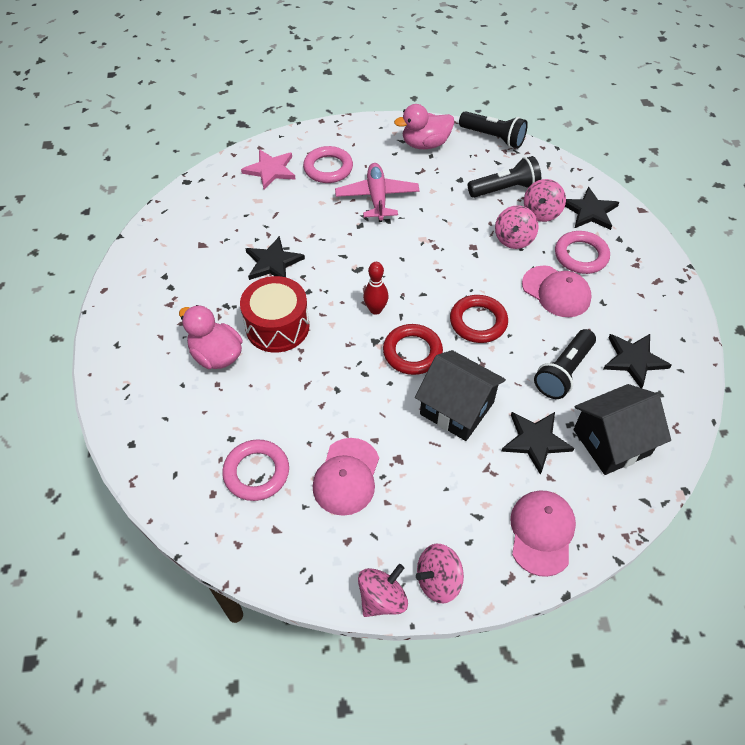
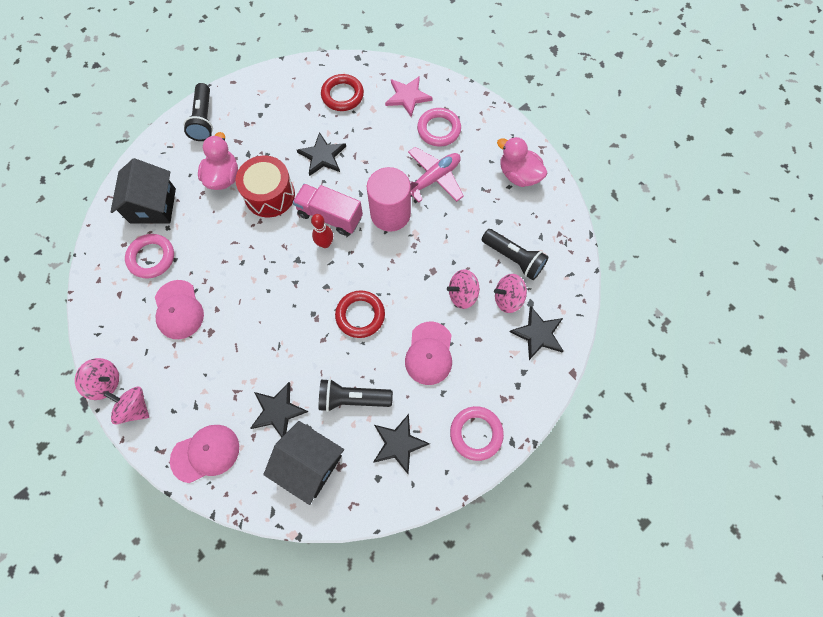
camera: 55 degrees right, 15 degrees up
(346, 476) = (178, 310): pink cap -> pink cap turned 90 degrees counterclockwise
(348, 290) = (330, 216): none -> pink truck
(386, 245) = (390, 214): none -> pink cylinder
(412, 352) = (303, 289): red ring -> red ring (342, 95)
(457, 408) = (273, 344): black house -> black house (153, 206)
(493, 137) = (567, 217): black flashlight -> black flashlight (204, 120)
(581, 255) = (481, 352): pink ring -> pink ring (476, 433)

